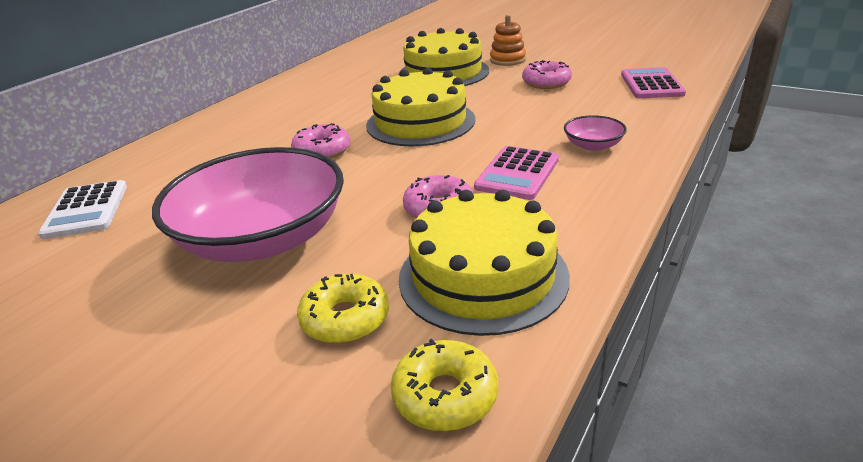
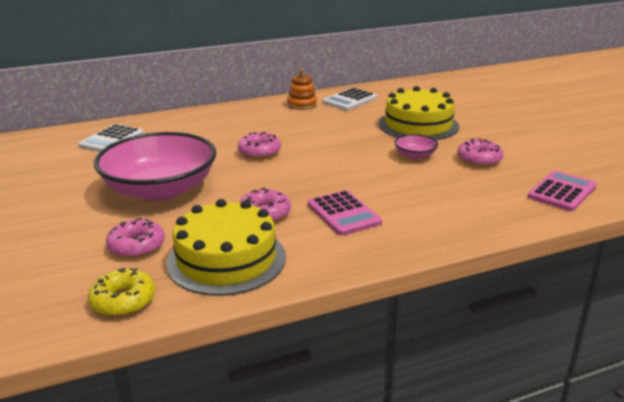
camera: 35 degrees right, 5 degrees down
(337, 72) = (350, 100): none -> white calculator
(345, 319) = (136, 246): yellow donut -> pink donut
(420, 122) = (343, 155): yellow cake -> none
(507, 60) = (483, 131): orange stacking toy -> orange stacking toy (302, 104)
(517, 174) = (343, 213): pink calculator -> pink calculator turned 90 degrees counterclockwise
(593, 145) = (426, 217): pink bowl -> pink bowl (415, 155)

